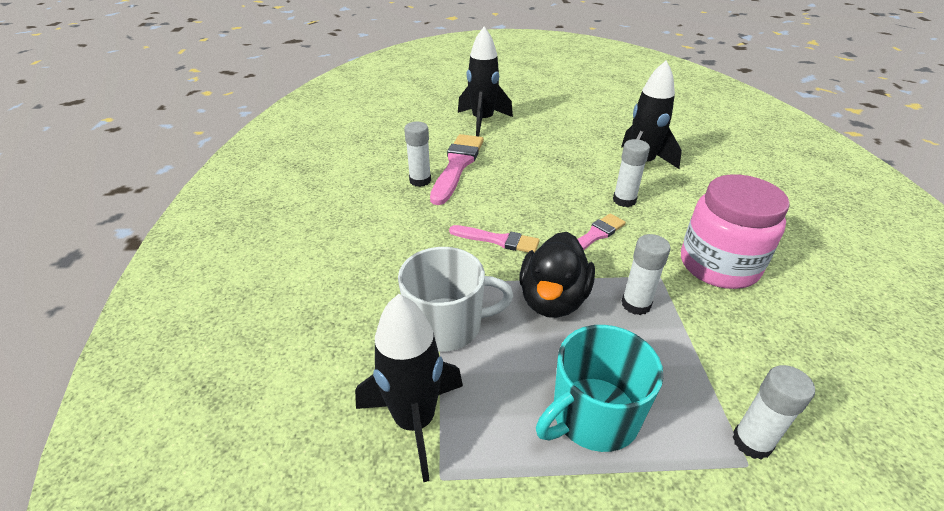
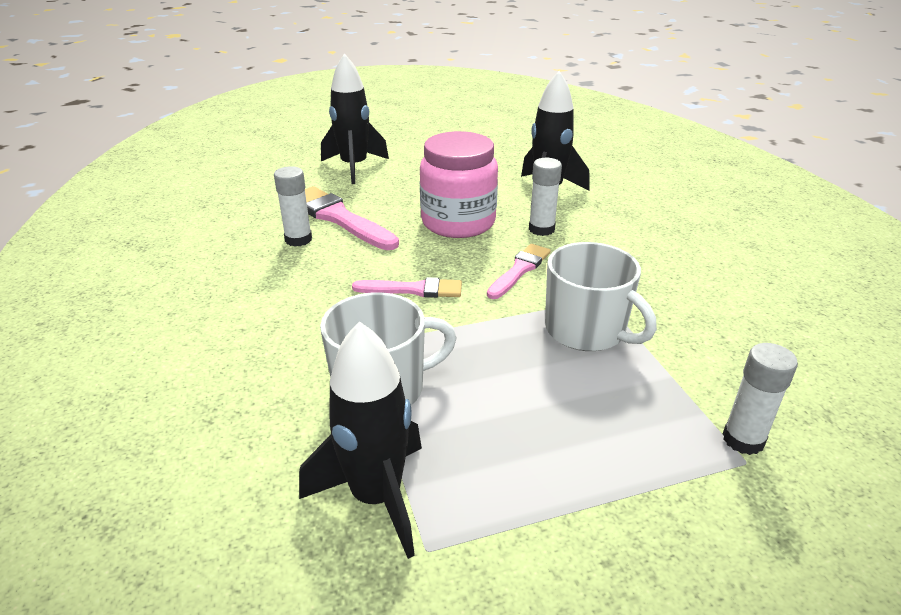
camera: 15 degrees left, 5 degrees down
(457, 166) = (339, 218): pink brush -> pink brush turned 45 degrees counterclockwise
(553, 299) = (495, 341): black duck -> none
(593, 415) = (576, 448): turquoise mug -> none
(636, 304) = (586, 330): white glue stick -> white mug
(718, 265) = (659, 278): pink jar -> pink jar (458, 222)

